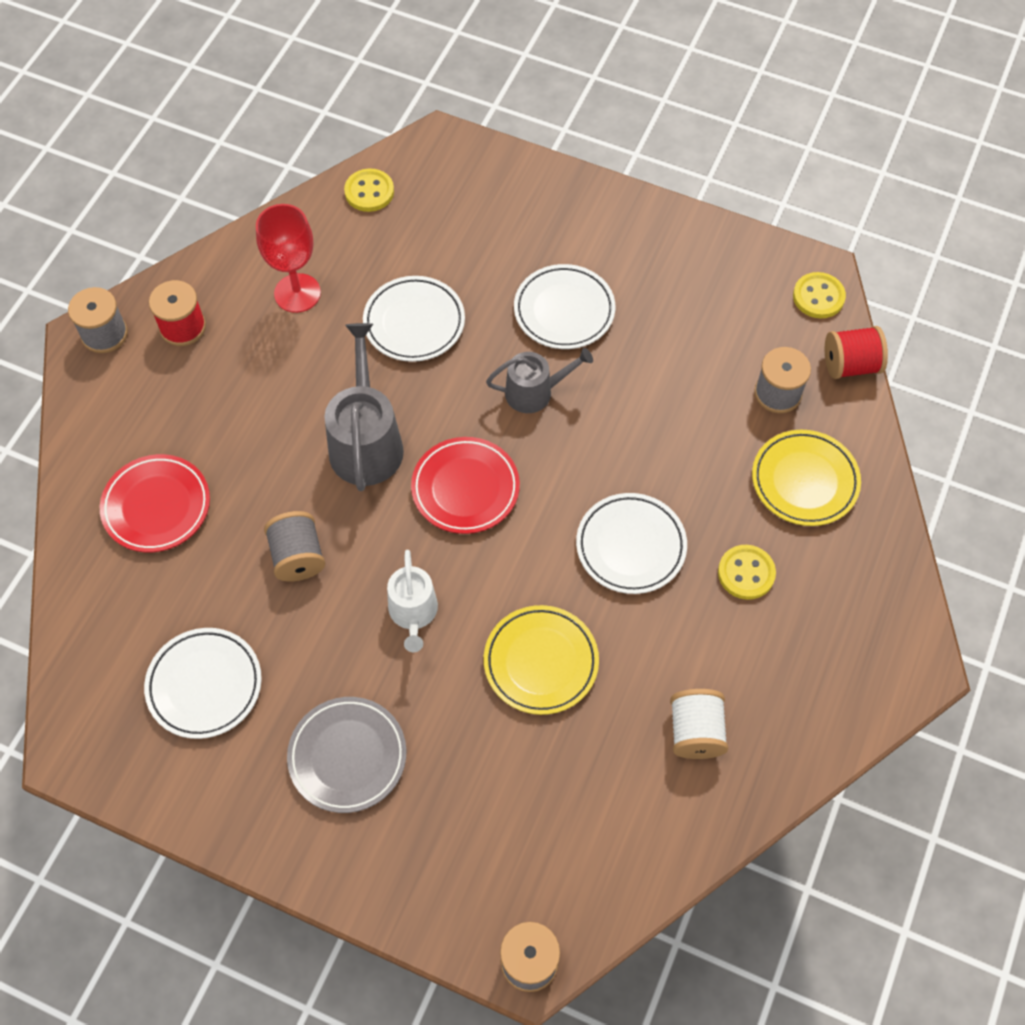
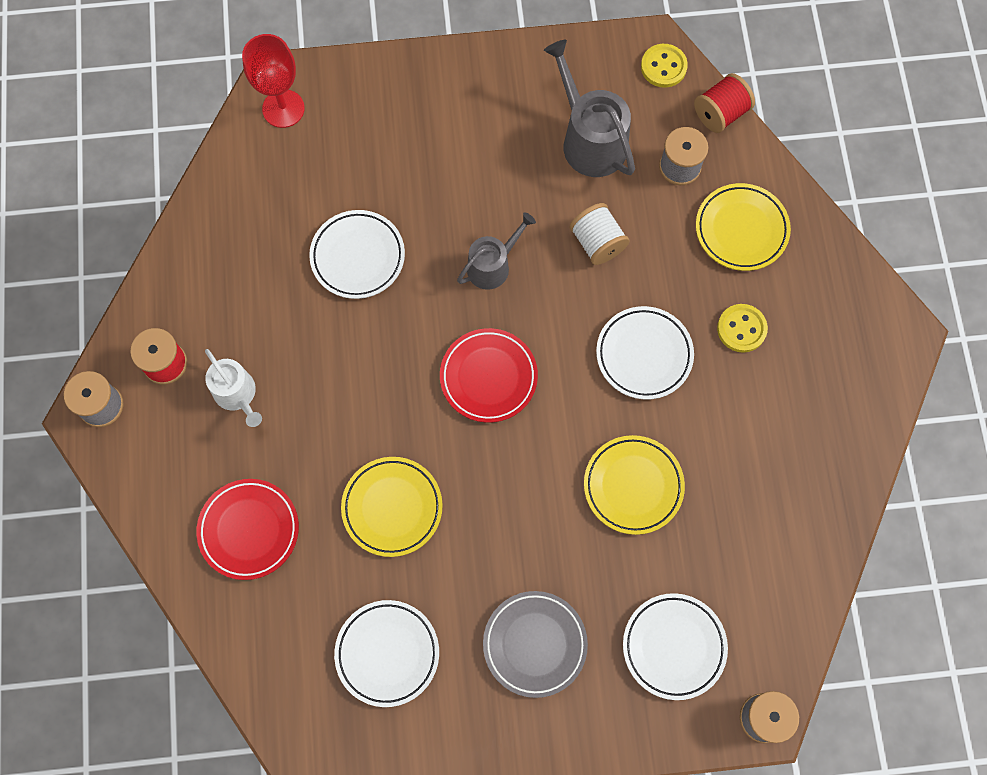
camera: 30 degrees left, 10 degrees up
(297, 293) = (243, 282): red goblet -> red goblet (283, 108)
(298, 557) = (392, 507): grey spool -> yellow plate
(366, 442) = (385, 381): grey watering can -> grey watering can (590, 140)
(369, 192) = (245, 158): yellow button -> none
(413, 613) = (512, 502): white watering can -> white watering can (237, 394)
(564, 311) = (472, 182): white plate -> white plate (674, 646)
(695, 732) = (778, 475): white spool -> white spool (597, 242)

